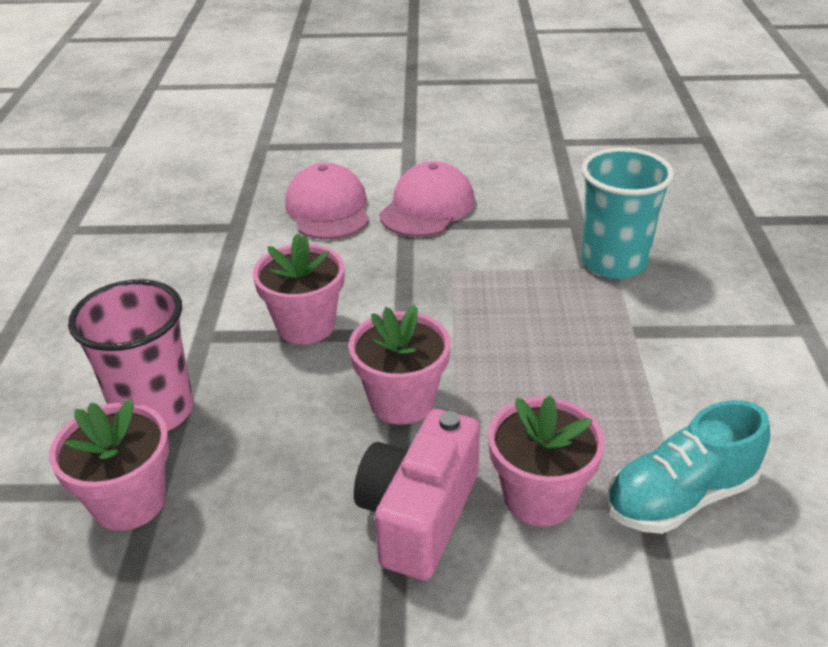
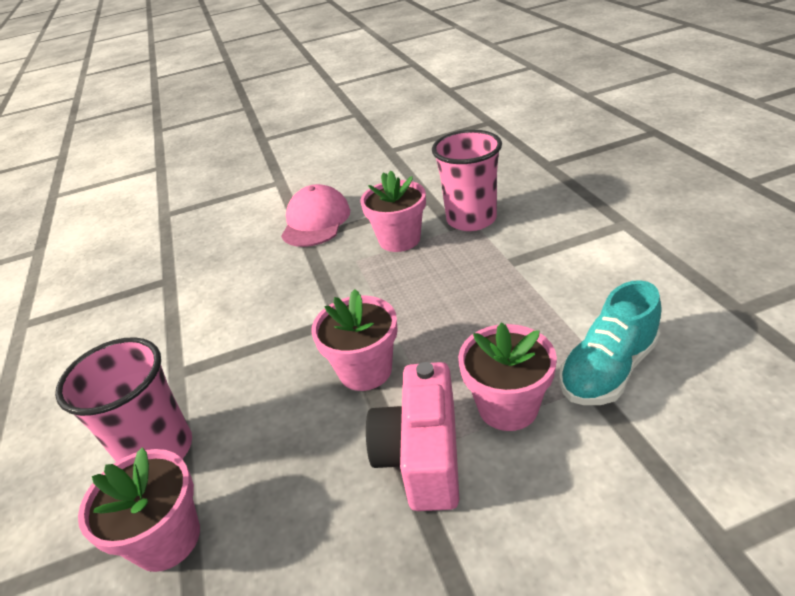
camera: 15 degrees left, 0 degrees up
(306, 326) = (260, 337): pink flower pot -> pink flower pot (399, 239)
(328, 209) = (239, 245): pink cap -> none
(614, 262) = (471, 219): turquoise cup -> pink cup

